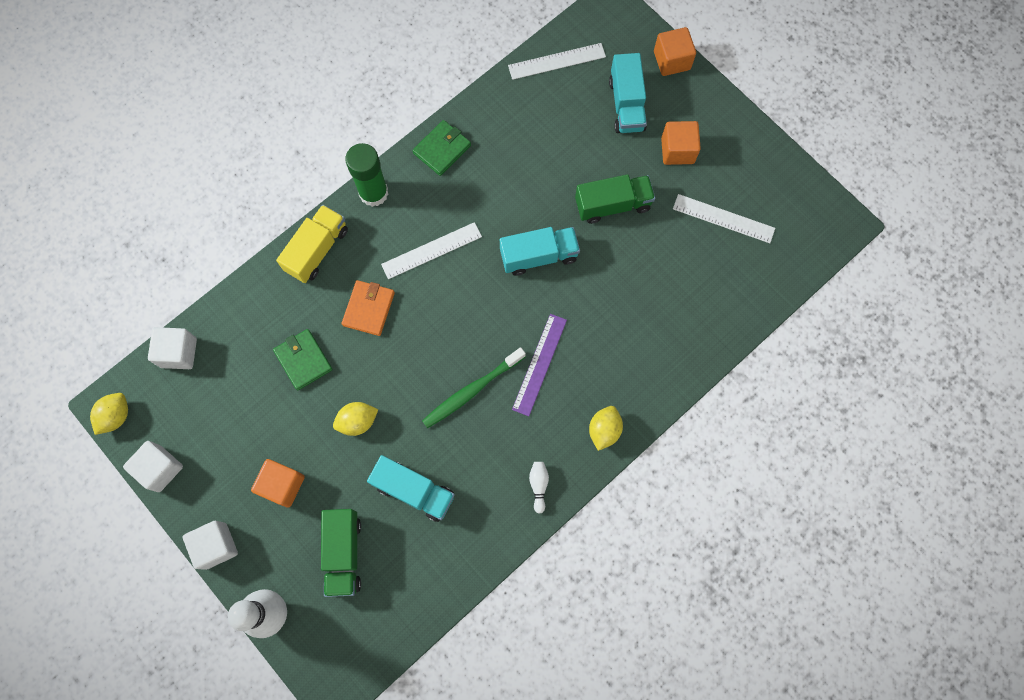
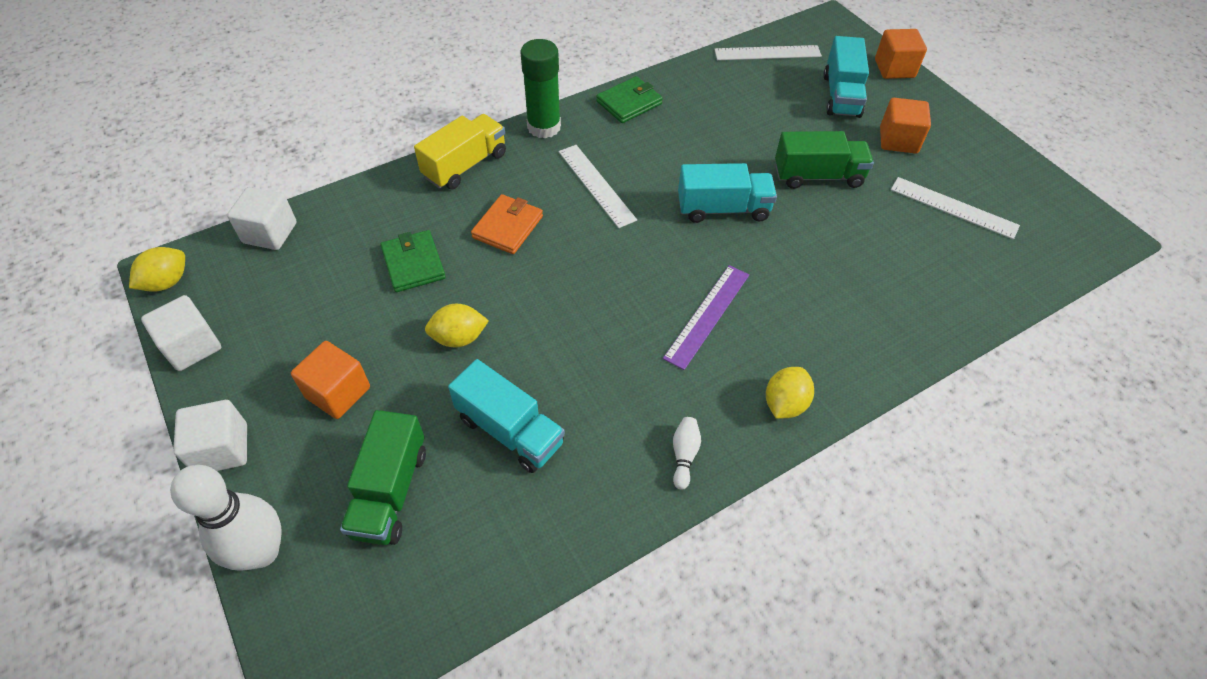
camera: 10 degrees right, 20 degrees down
(431, 250) = (596, 185): white ruler -> white ruler turned 75 degrees clockwise
(471, 390) = (614, 329): green toothbrush -> none

